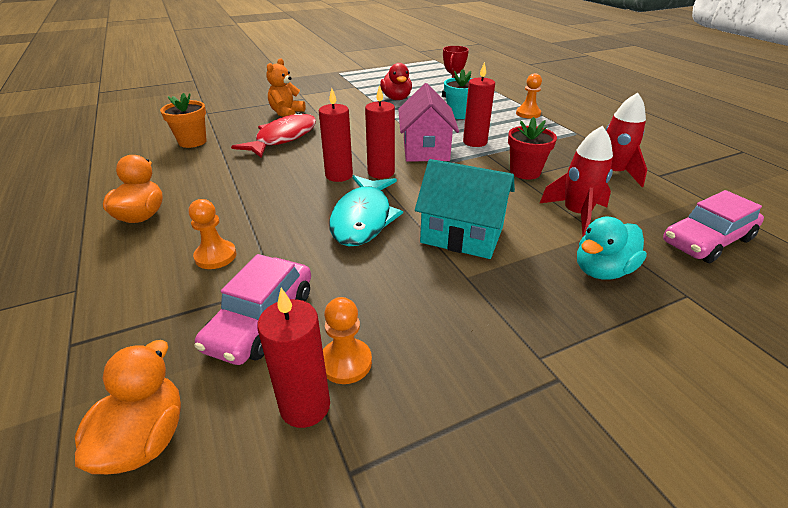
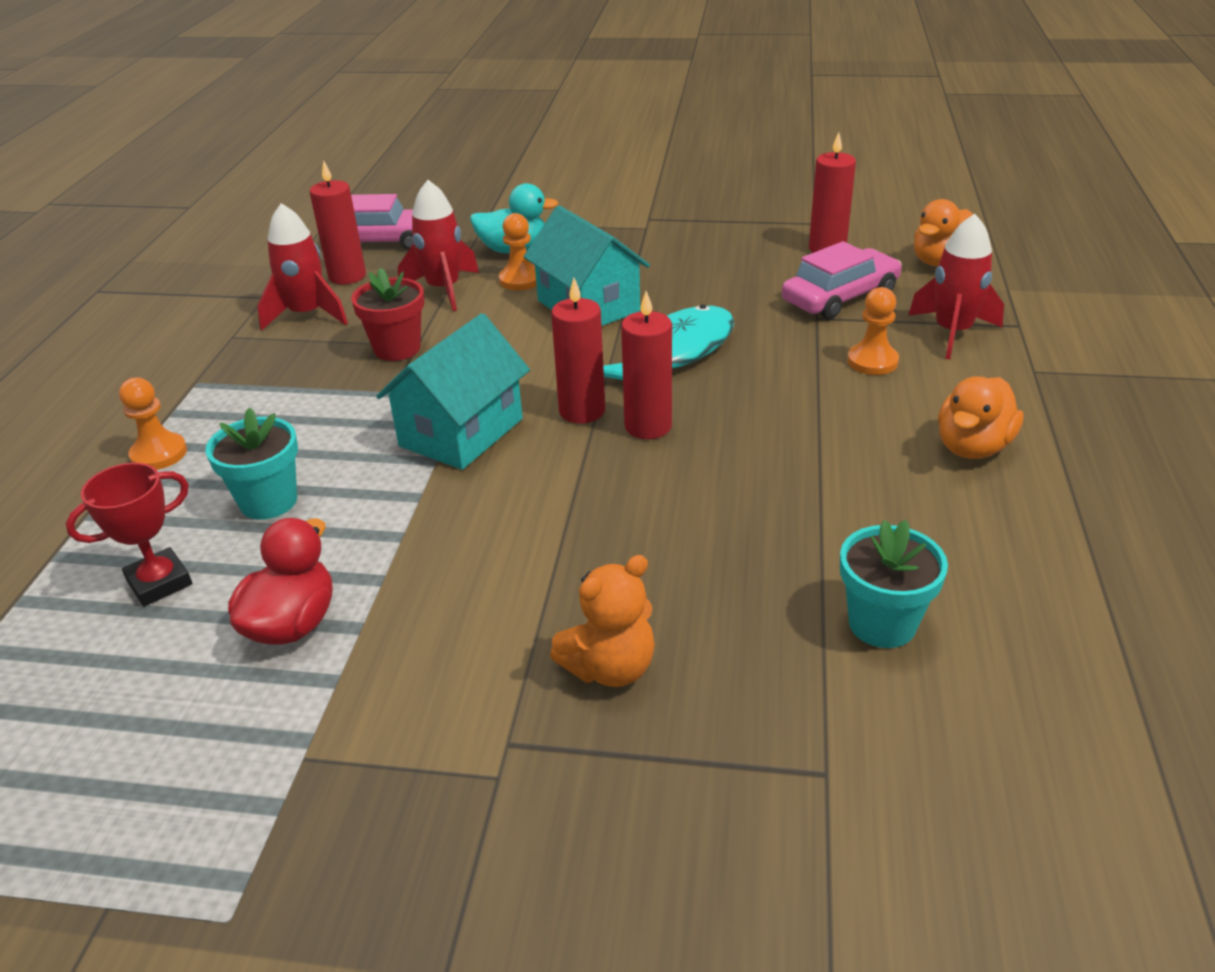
camera: 145 degrees left, 0 degrees up
(144, 309) = (952, 333): none -> red rocket
(192, 142) = (882, 623): orange flower pot -> turquoise flower pot
(283, 138) = (677, 559): red fish -> none
(346, 362) = (785, 258): orange pawn -> orange pawn (520, 280)
(425, 149) = (461, 432): pink house -> turquoise house
(475, 142) = (366, 420): red candle -> red candle (347, 276)

